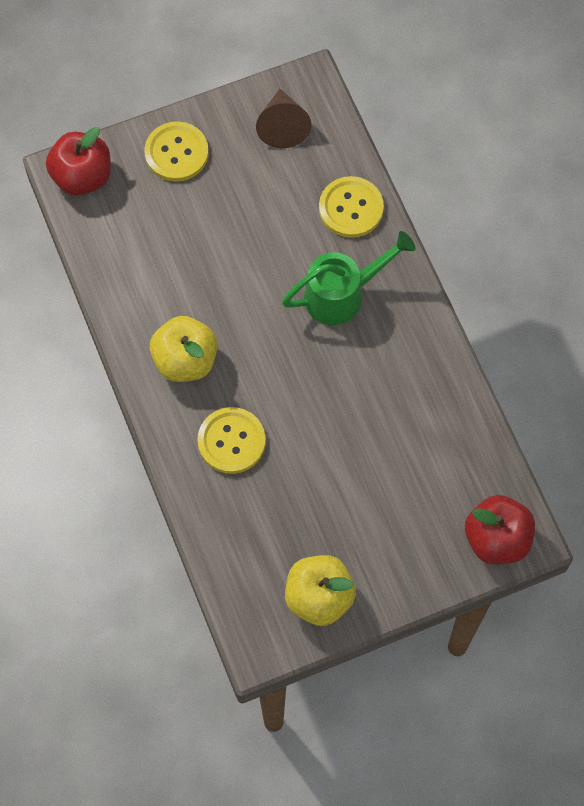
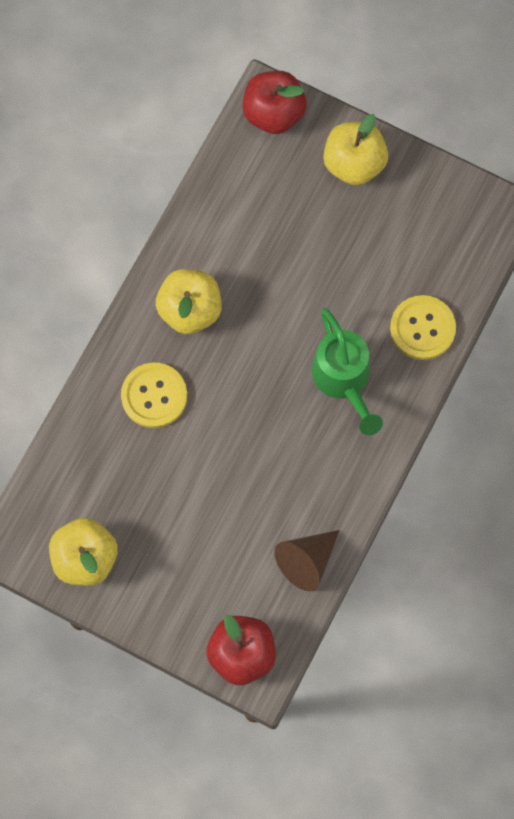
camera: 50 degrees right, 5 degrees up
(176, 153) = (354, 163): yellow button -> yellow apple
(282, 126) = (447, 221): brown cone -> brown cone (306, 561)
(342, 294) = (344, 380): green watering can -> green watering can turned 45 degrees clockwise

